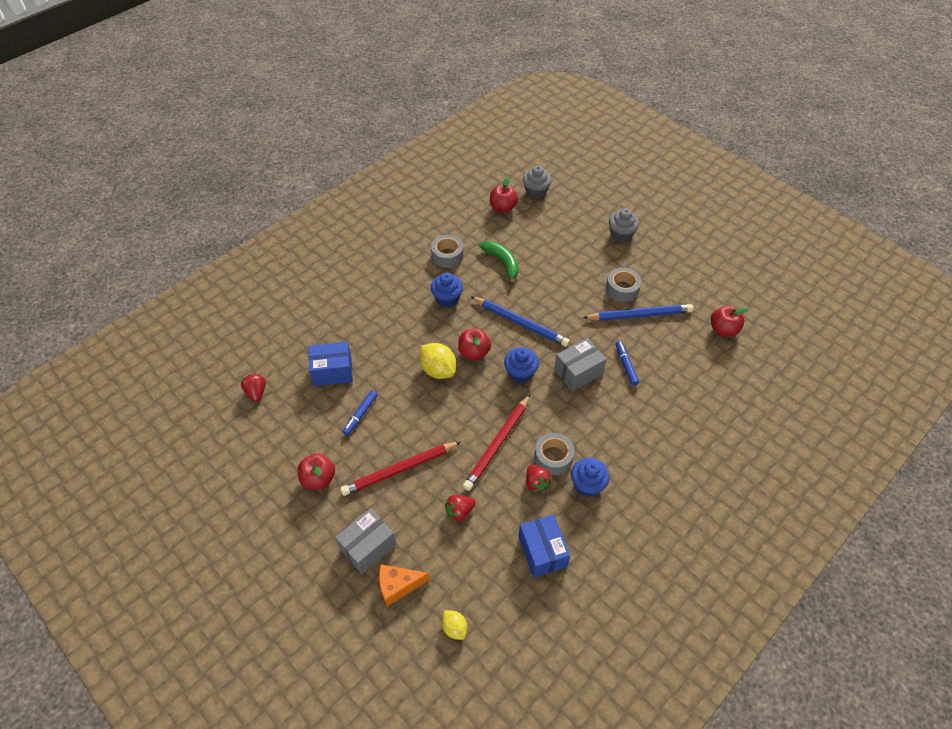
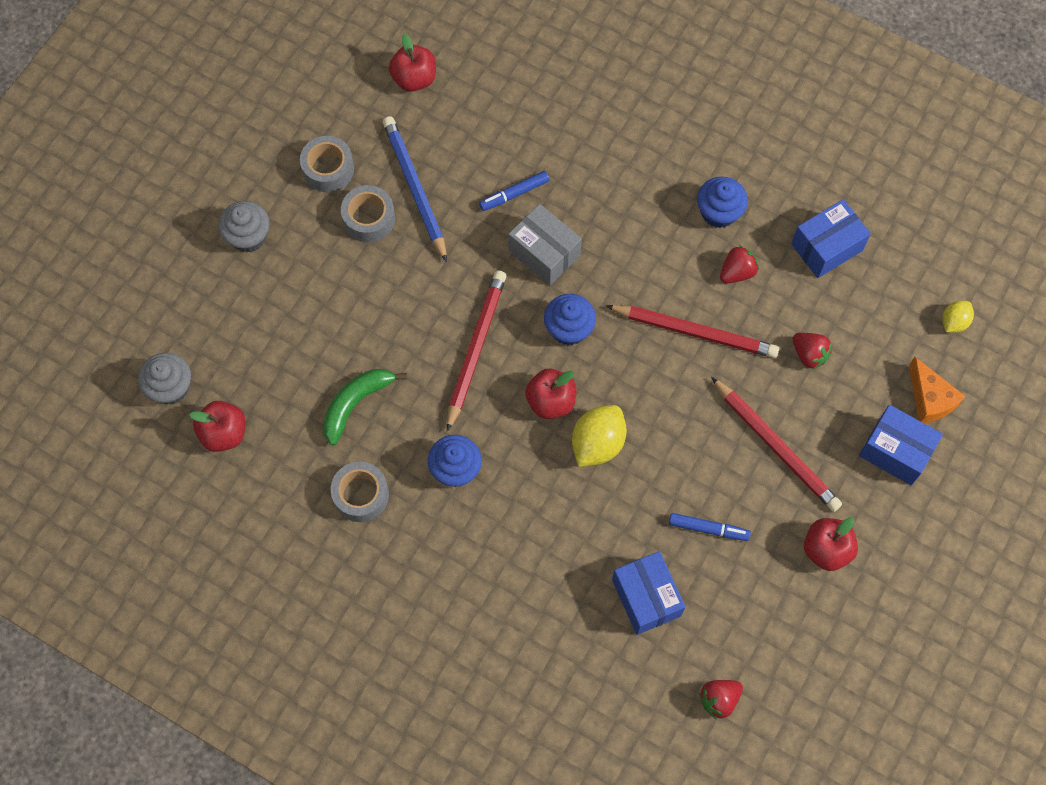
camera: 105 degrees left, 15 degrees up
(368, 547) = (895, 451): grey box -> blue box
(520, 323) = (475, 349): blue pencil -> red pencil
(553, 457) = (693, 259): grey tape -> grey tape (328, 169)

